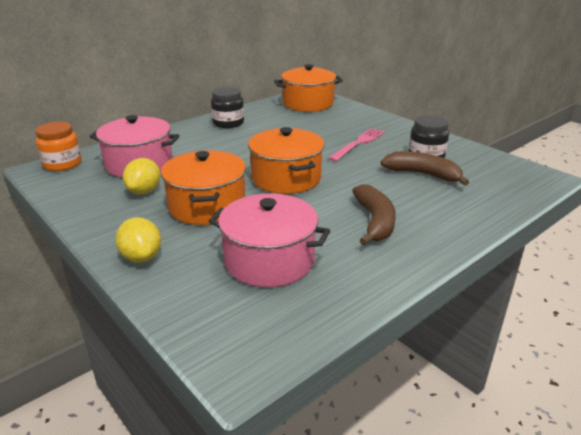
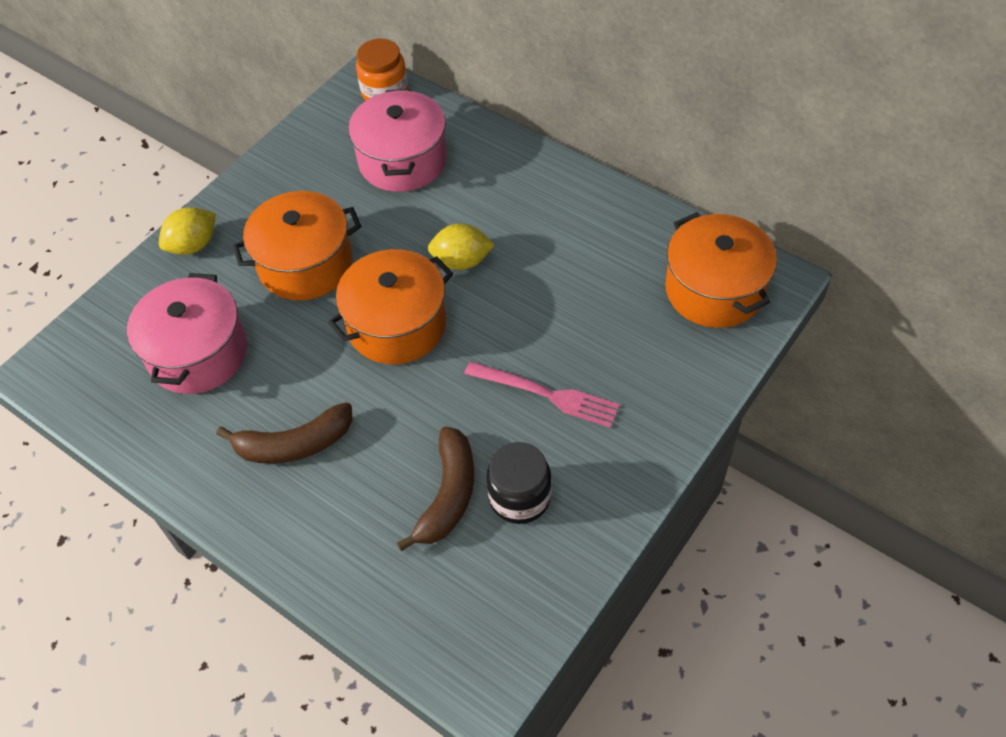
camera: 80 degrees right, 25 degrees up
(144, 191) = (330, 194): yellow lemon -> yellow lemon (461, 261)
(228, 123) = (575, 206): black jar -> none

